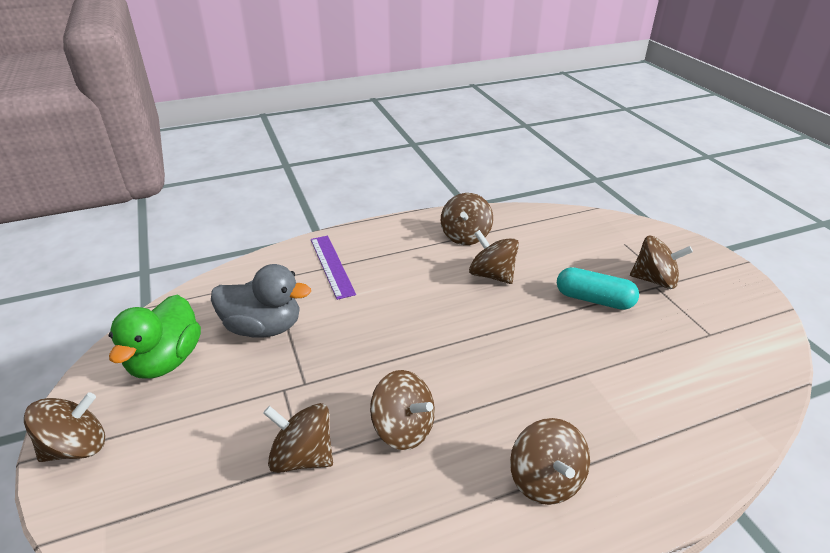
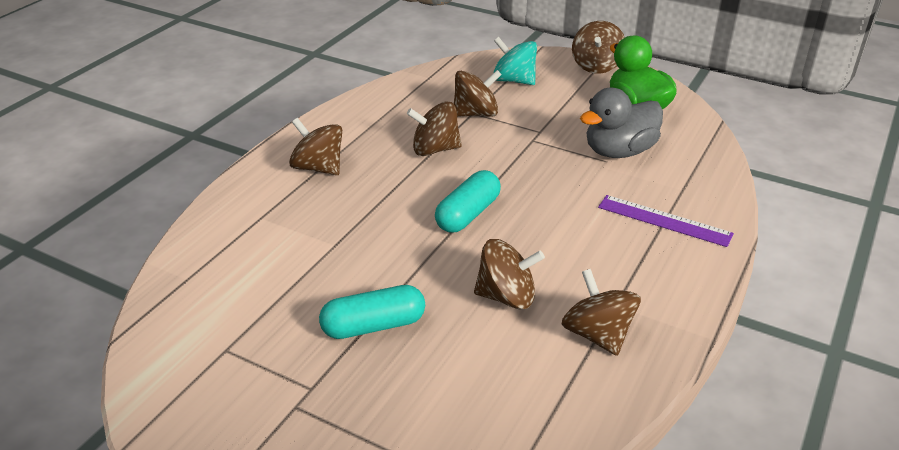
camera: 140 degrees right, 0 degrees up
(187, 488) = (514, 80): none -> turquoise spinning top
(452, 341) = (468, 214): none -> turquoise capsule
(654, 280) = (317, 397): brown spinning top -> none

